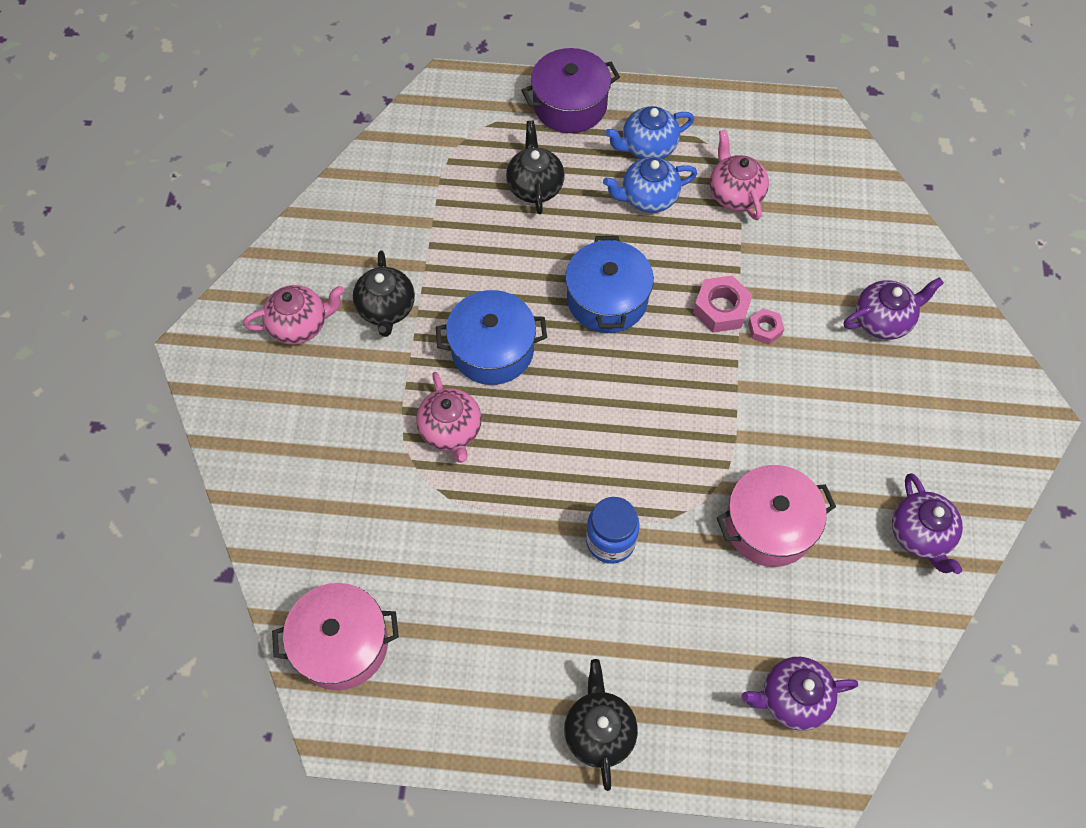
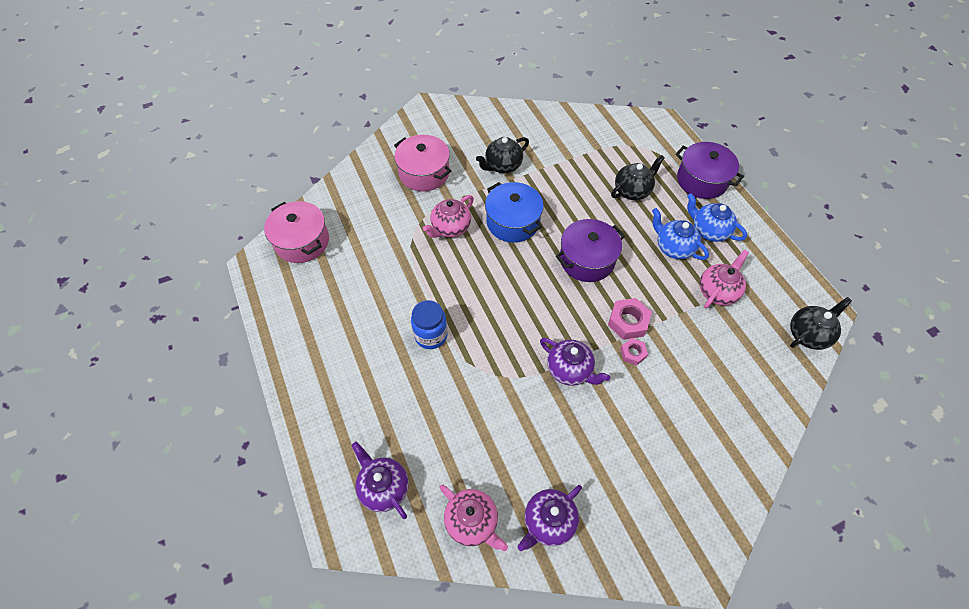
camera: 60 degrees right, 5 degrees down
(300, 325) = (467, 137): pink teapot -> pink teapot (472, 522)
(599, 731) = (310, 385): black teapot -> black teapot (808, 334)
(607, 299) = (587, 260): blue pot -> purple pot
(769, 525) = (495, 419): pink pot -> pink pot (424, 173)
(883, 320) = (697, 424): purple teapot -> purple teapot (570, 370)

